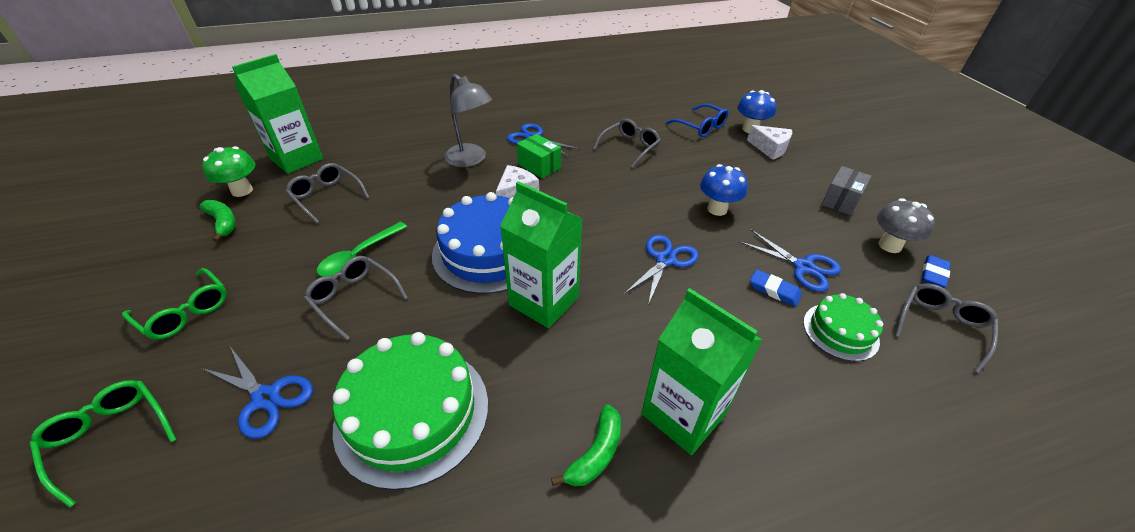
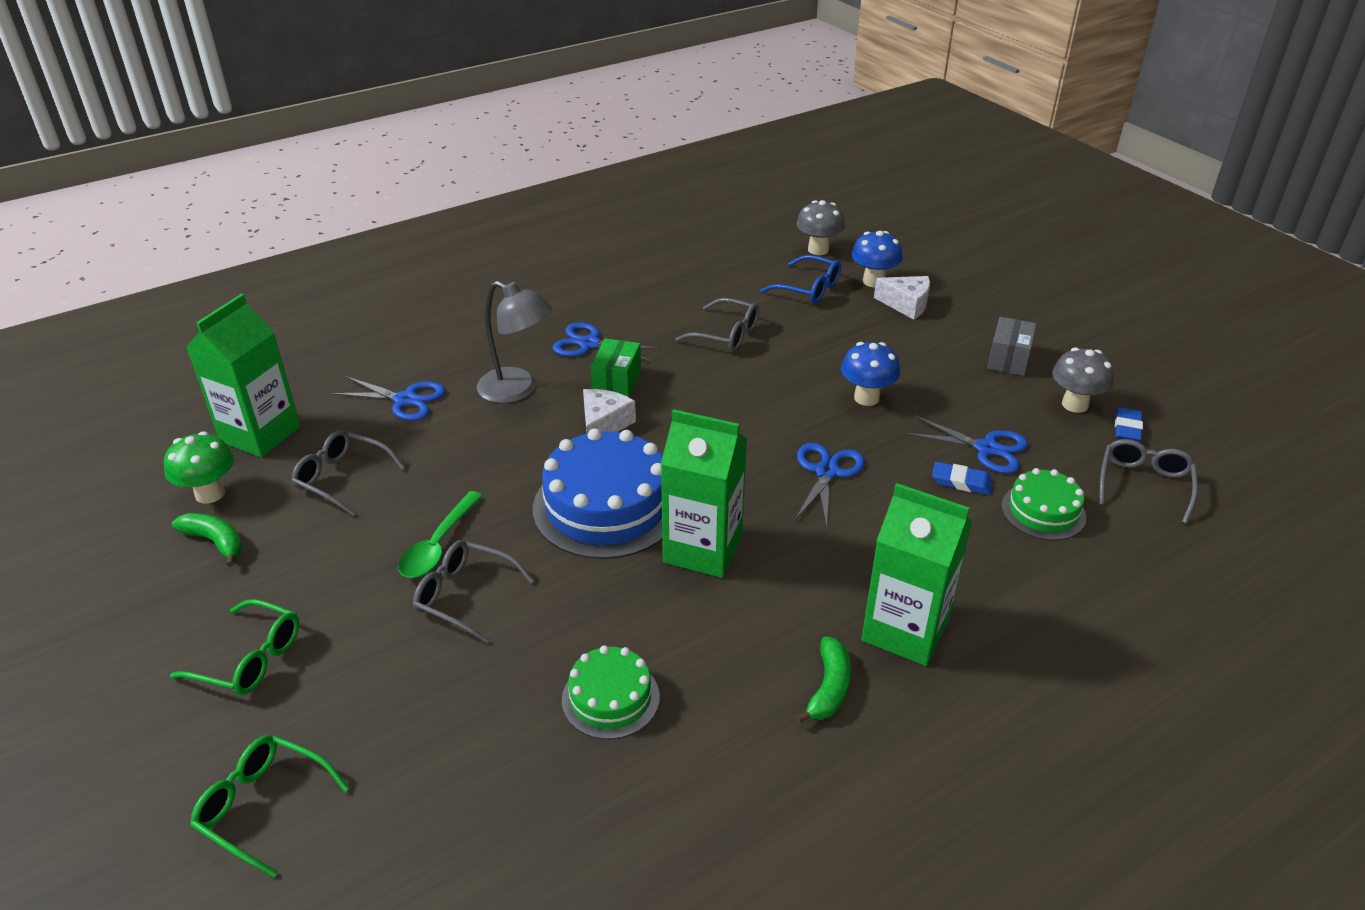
camera: 15 degrees left, 5 degrees down
(266, 398) = (427, 724): blue scissors -> blue scissors (405, 400)
(412, 413) = (610, 698): green cake -> green cake, size x0.55
(539, 166) = (617, 382): green box -> green box turned 75 degrees clockwise
(629, 147) = (726, 334): grey glasses -> grey glasses turned 90 degrees clockwise
(717, 103) = (818, 250): none -> grey mushroom

